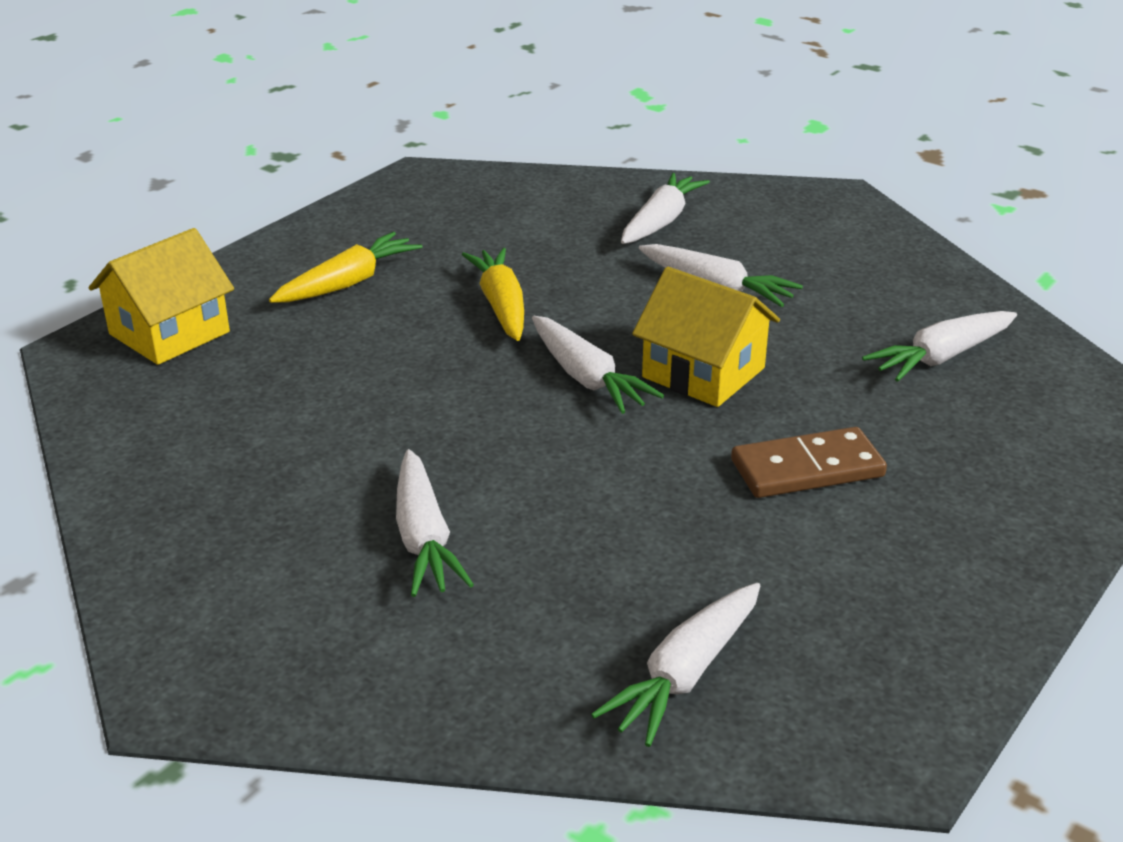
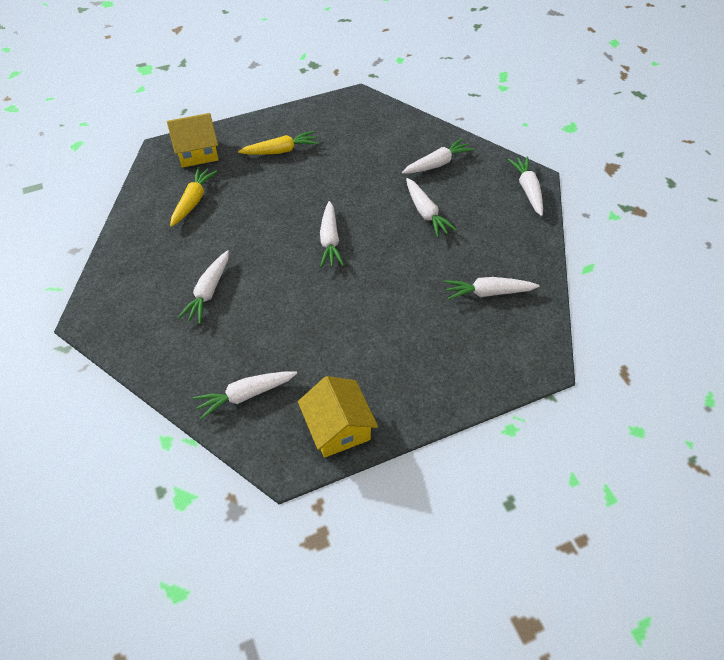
camera: 30 degrees right, 20 degrees up
(501, 306) = (329, 187): yellow carrot -> yellow carrot (193, 201)
(703, 373) = (378, 257): yellow house -> yellow house (338, 428)
(807, 468) = (374, 325): brown domino -> none
(845, 212) = (527, 190): none -> white carrot

